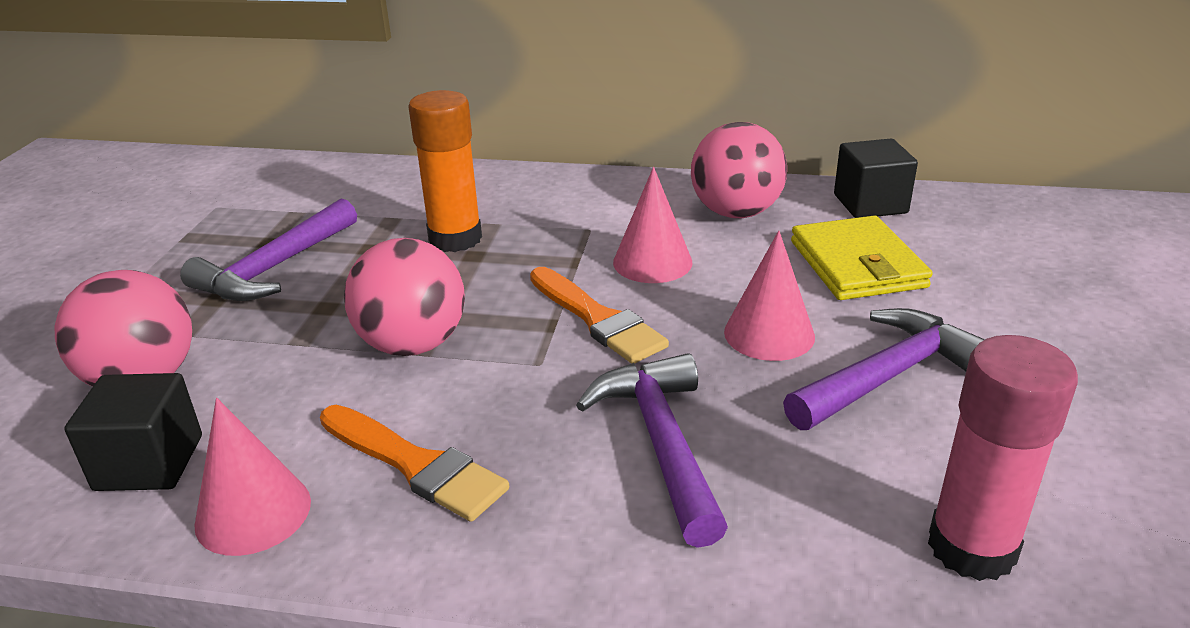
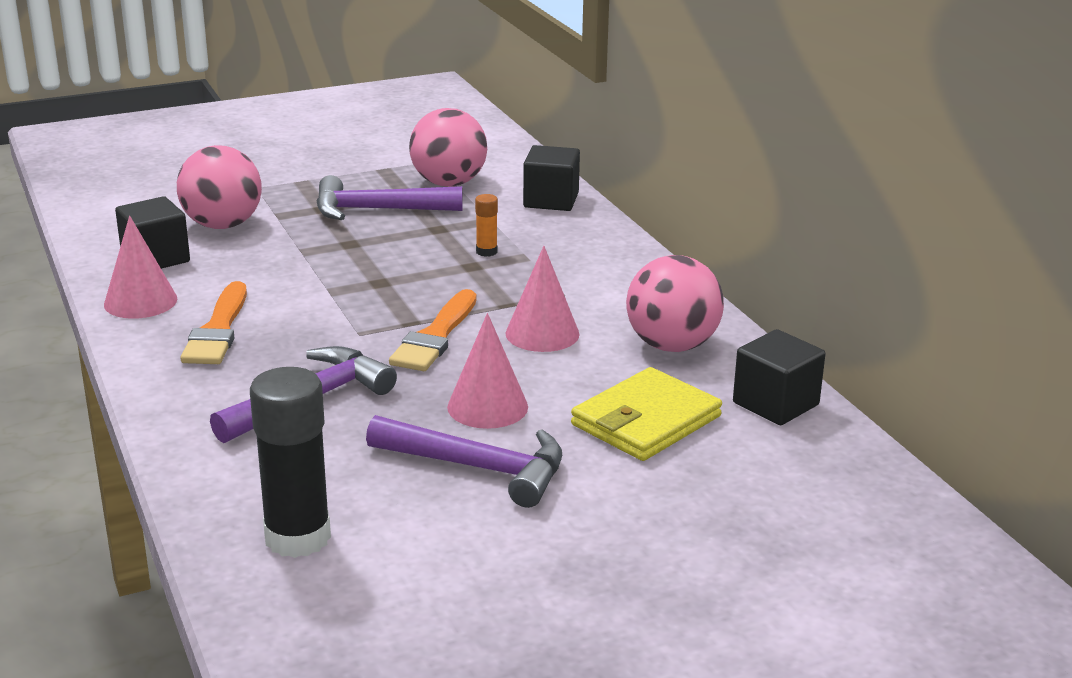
camera: 55 degrees right, 5 degrees down
(398, 178) = (551, 200): none -> black cube
(413, 344) = (337, 286): pink ball -> pink ball (449, 183)
(455, 239) = (486, 252): orange glue stick -> orange glue stick, size x0.46
(972, 547) = (297, 537): pink glue stick -> black glue stick

